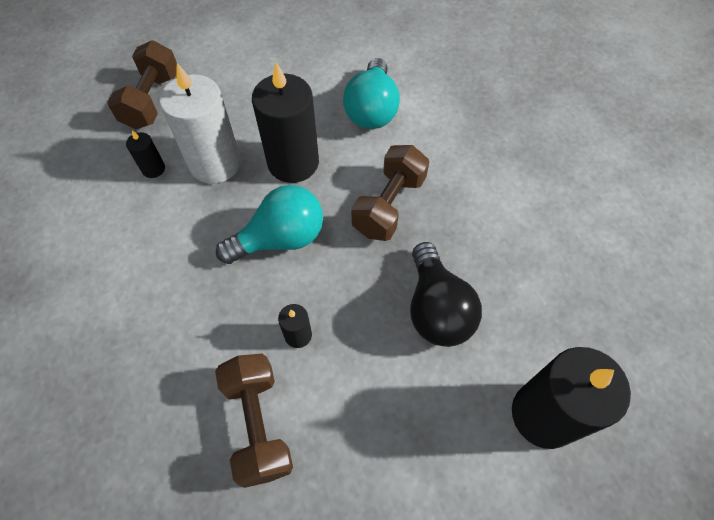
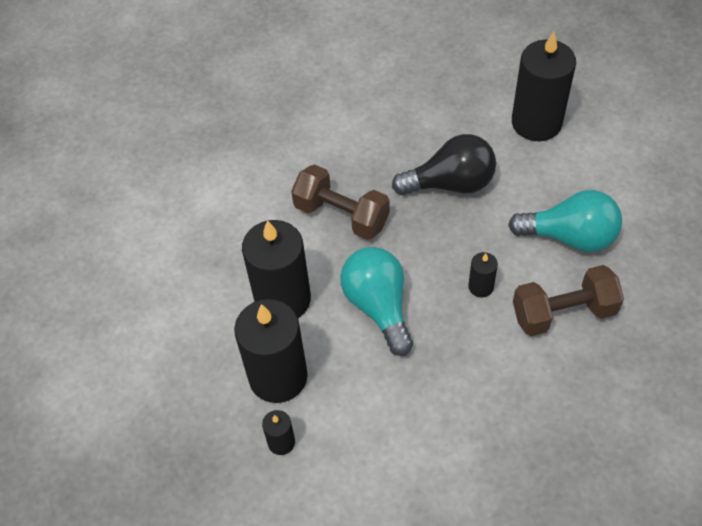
camera: 85 degrees left, 5 degrees down
(152, 100) = (171, 461): brown dumbbell -> none
(215, 163) = (278, 377): white candle -> black candle
(372, 110) = (216, 228): turquoise light bulb -> turquoise light bulb (570, 237)

